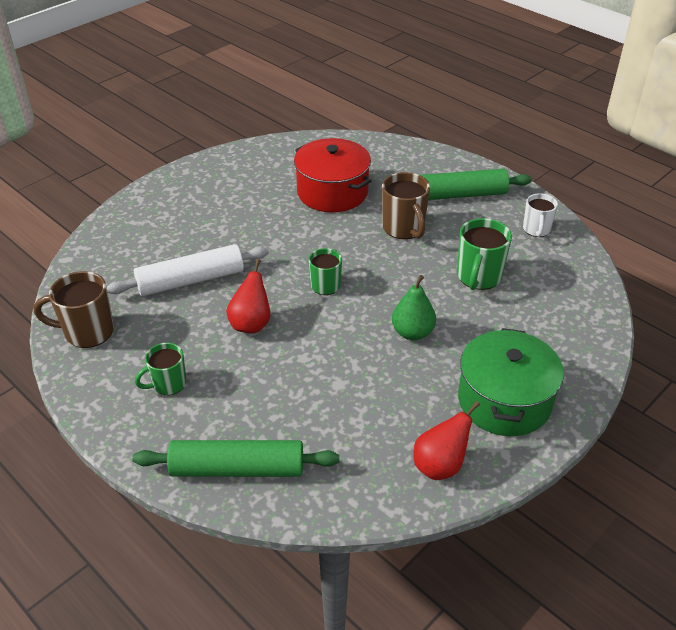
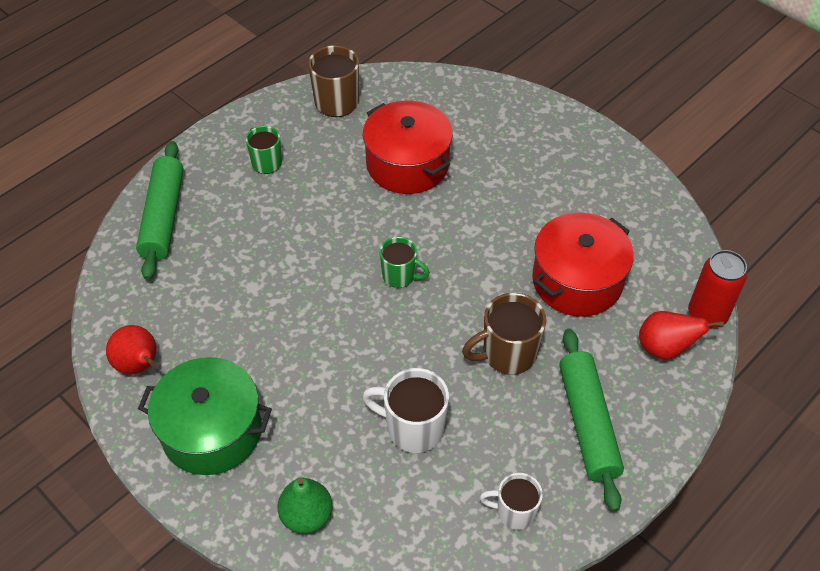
camera: 90 degrees right, 10 degrees up
(191, 280) = (407, 164): white rolling pin -> red pot
(251, 324) = (341, 215): red pear -> red pear (664, 348)
(362, 140) = (707, 315): none -> red can
(412, 332) = (320, 353): green pear -> green pear (306, 516)
(478, 277) = (413, 428): green mug -> white mug

